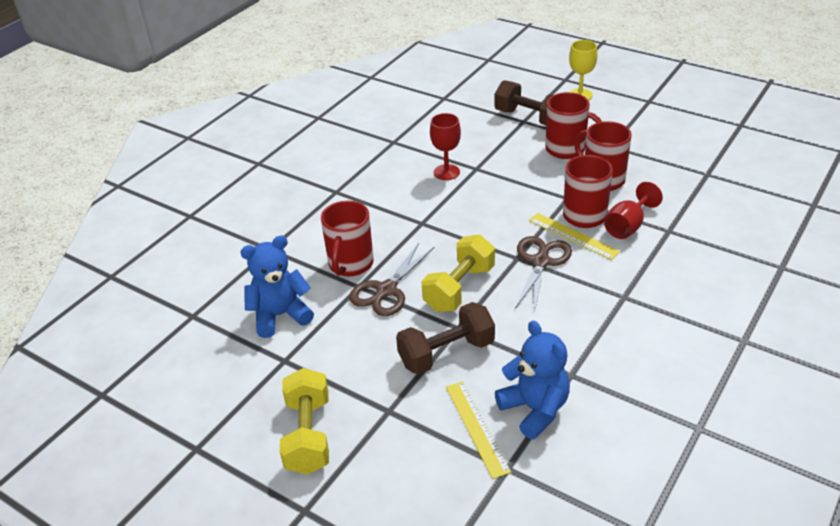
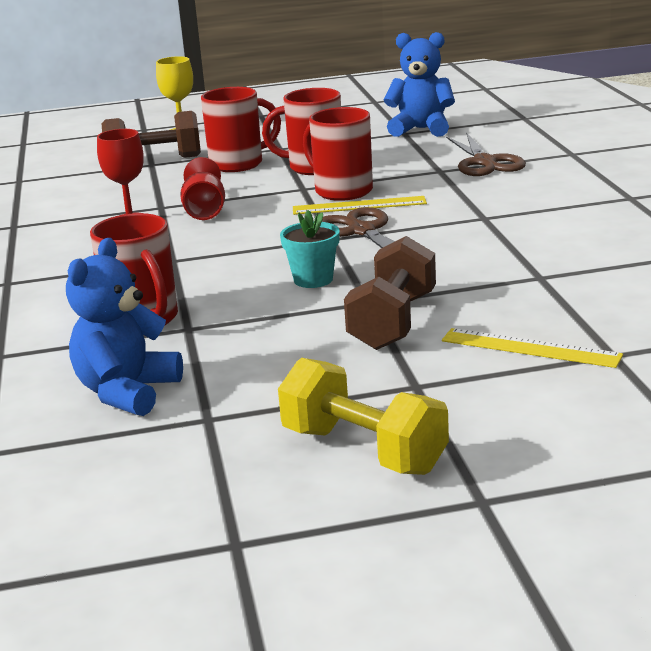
camera: 45 degrees left, 15 degrees down
(386, 291) = (230, 316): brown scissors -> brown scissors (485, 162)
(459, 288) = (313, 280): yellow dumbbell -> turquoise flower pot
(535, 409) = (556, 310): blue teddy bear -> blue teddy bear (421, 129)
(627, 226) = (398, 182): red goblet -> red goblet (205, 211)

